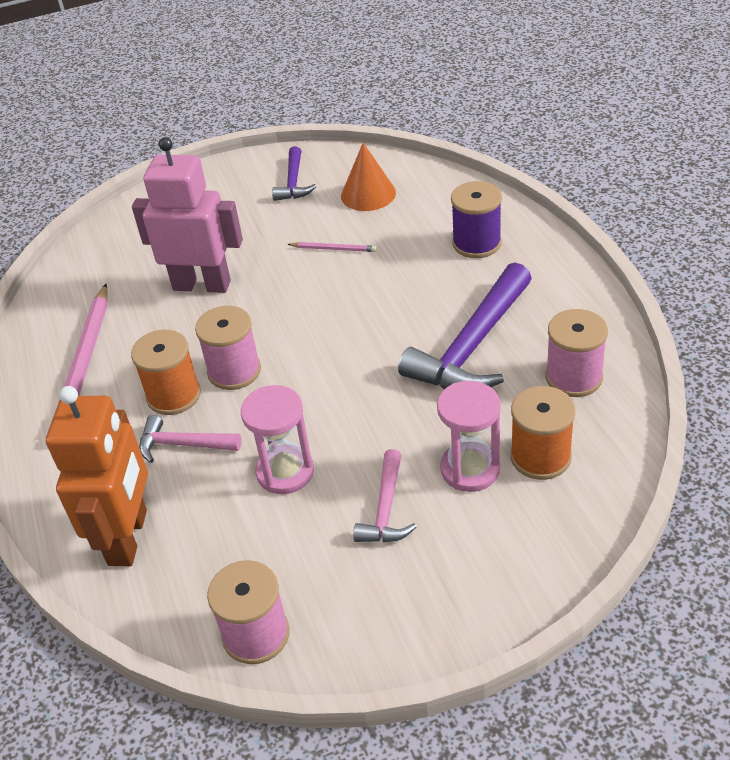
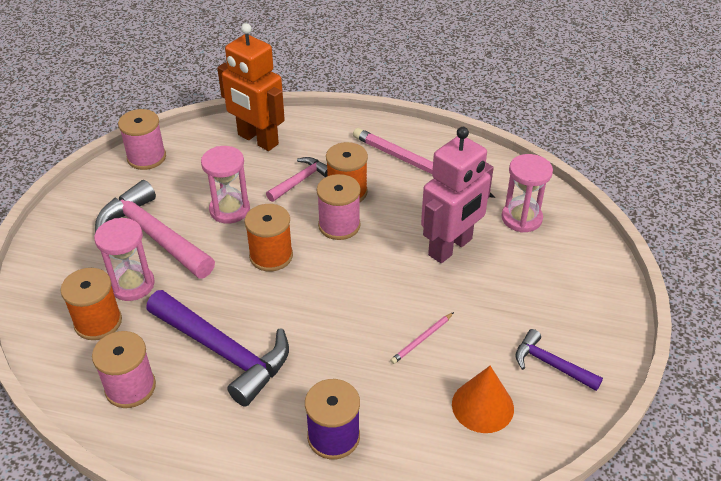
camera: 120 degrees right, 0 degrees up
(121, 263) = (521, 218): none -> pink hourglass
(325, 392) = (271, 256): none -> orange spool
(386, 509) = (153, 235): pink hammer -> pink hammer, size x1.88
(472, 346) = (224, 352): purple hammer -> purple hammer turned 150 degrees clockwise

